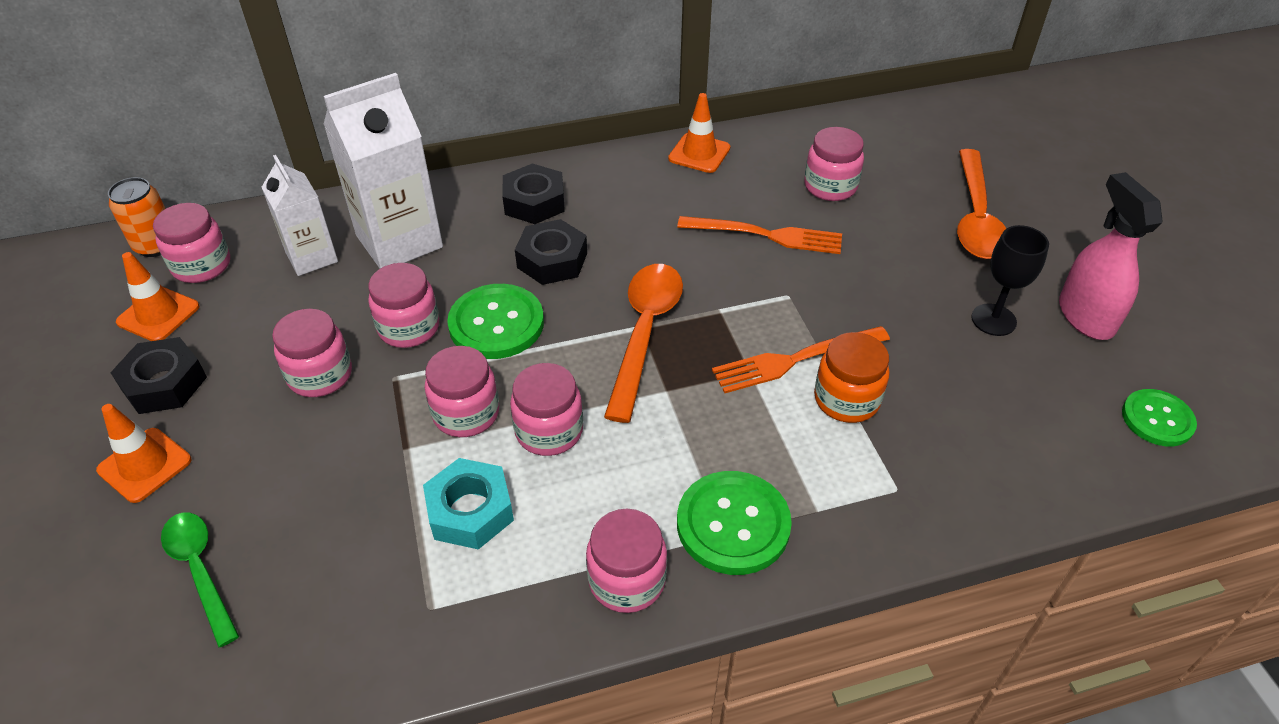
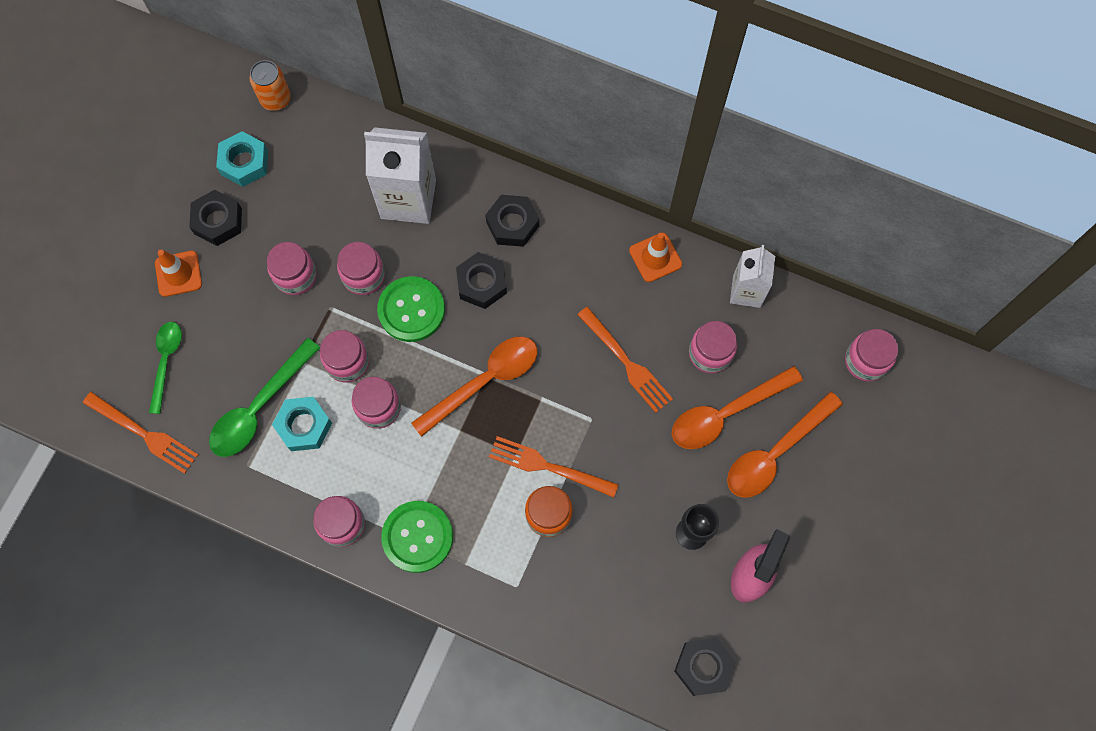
camera: 40 degrees right, 25 degrees up
(158, 314) = (244, 163): orange traffic cone -> turquoise nut
(202, 265) = (289, 137): pink jar -> pink jar (865, 361)
(231, 681) = (144, 434): none -> orange fork
(311, 257) = (351, 175): white carton -> white carton (746, 291)
(388, 531) = (259, 407): none -> green spoon
(899, 216) = (726, 413): none -> orange spoon
(1157, 419) = (703, 667): green button -> black nut

